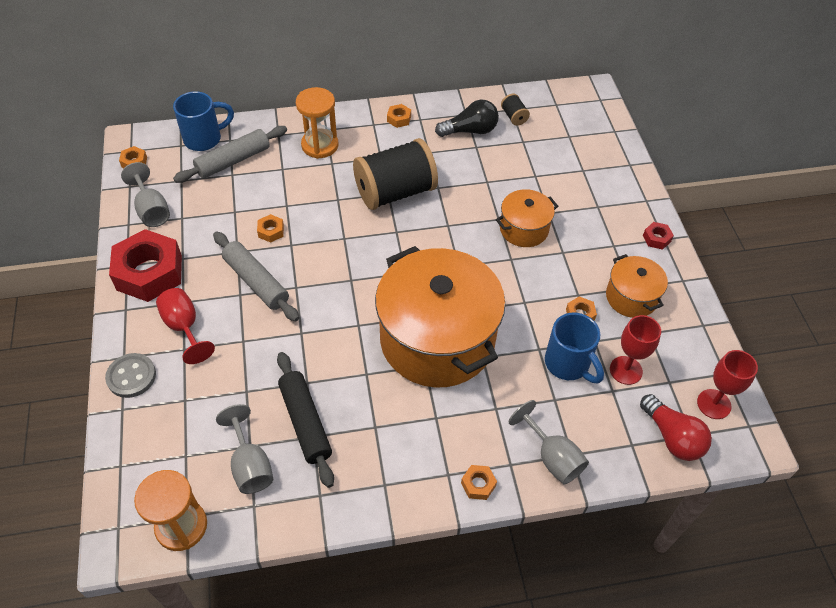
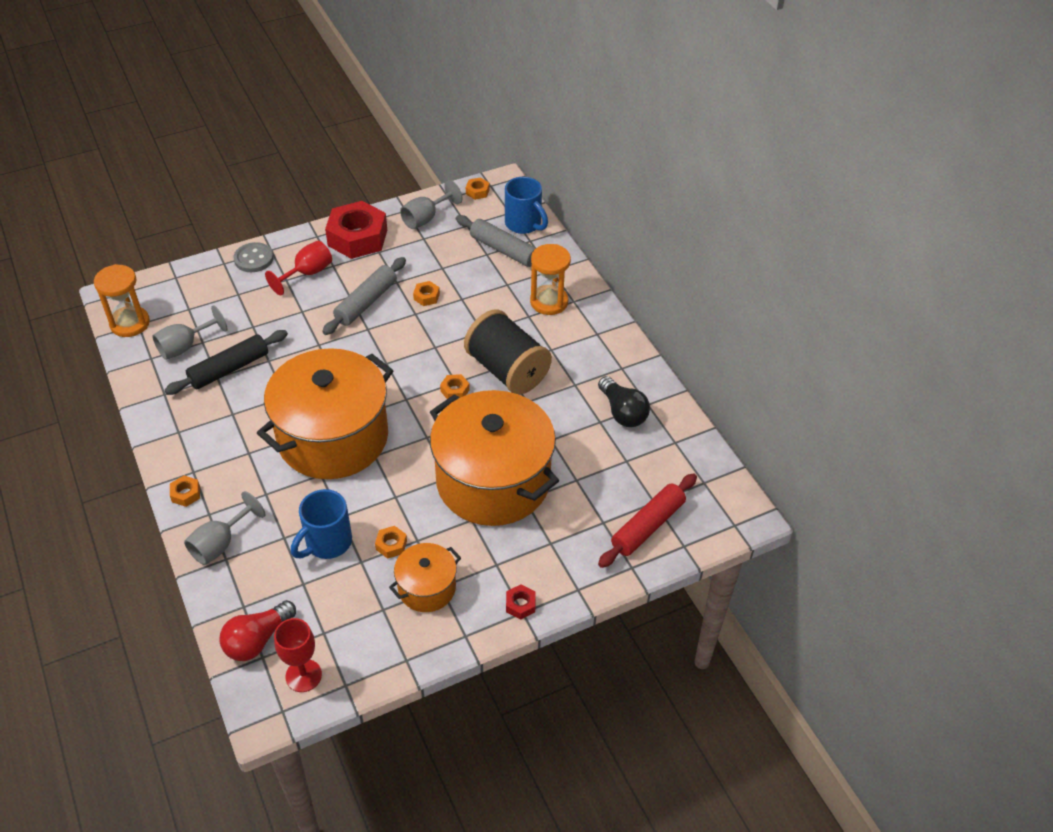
camera: 75 degrees right, 5 degrees down
(399, 119) = (614, 351): orange nut -> orange nut (455, 390)
(514, 117) = (663, 446): black spool -> none
(524, 229) = (493, 481): orange pot -> orange pot, size x2.11
(592, 145) = (647, 526): none -> red rolling pin
(626, 370) = (330, 592): red goblet -> none

